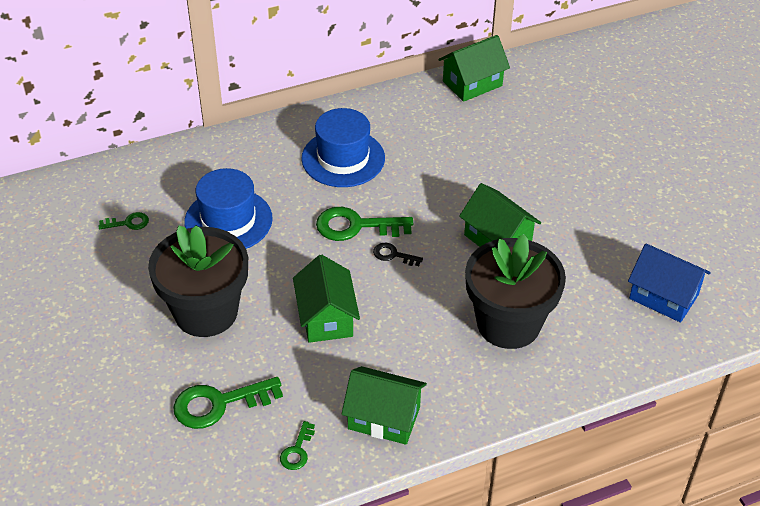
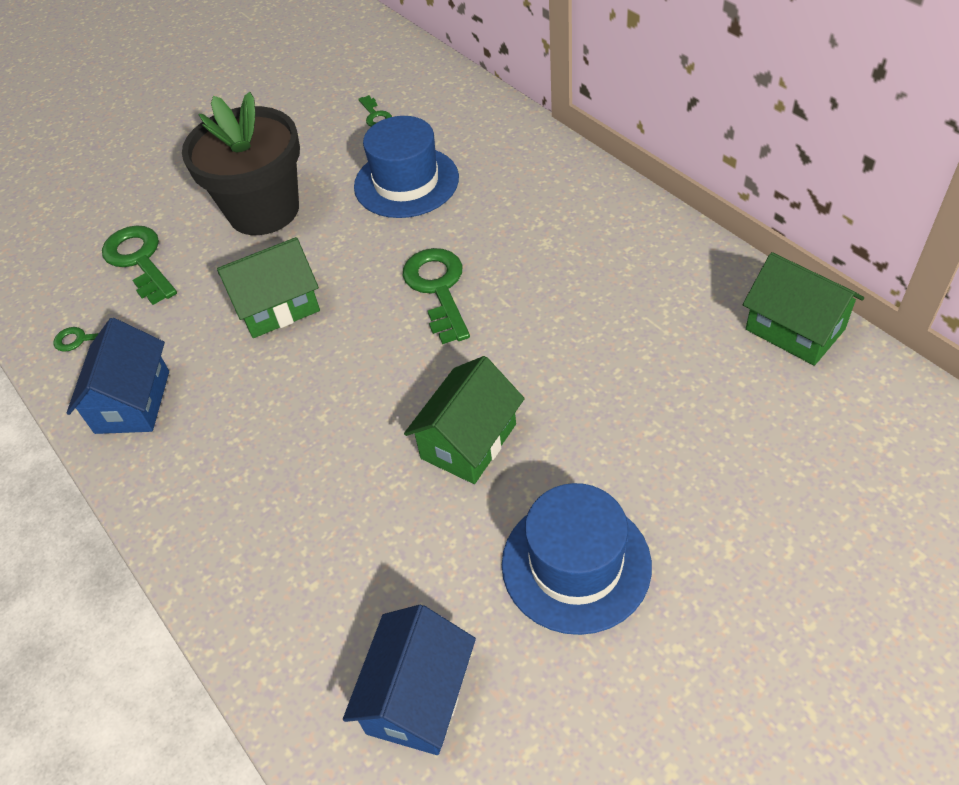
camera: 80 degrees right, 5 degrees up
(343, 158) = (556, 242): blue hat -> blue hat (576, 564)
(384, 418) = (132, 402): green house -> blue house
(393, 255) = (399, 338): black key -> none
(508, 324) = (309, 492): black flower pot -> none

